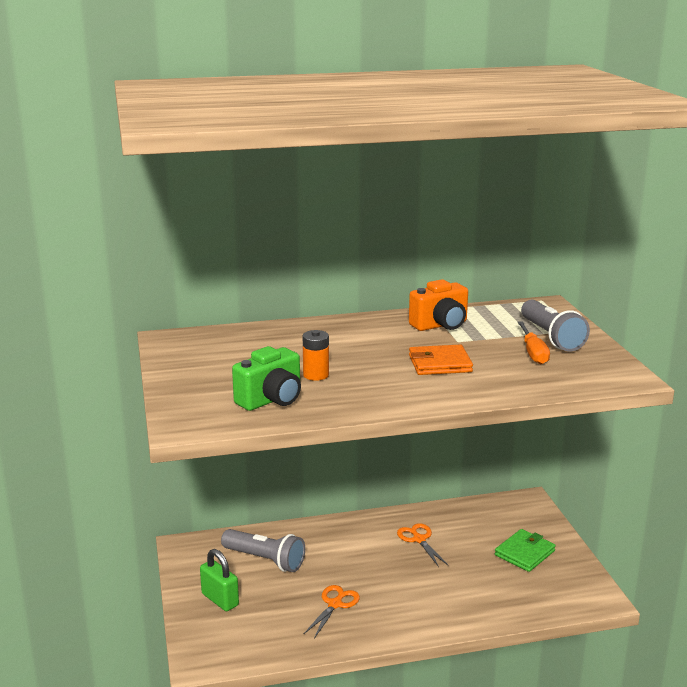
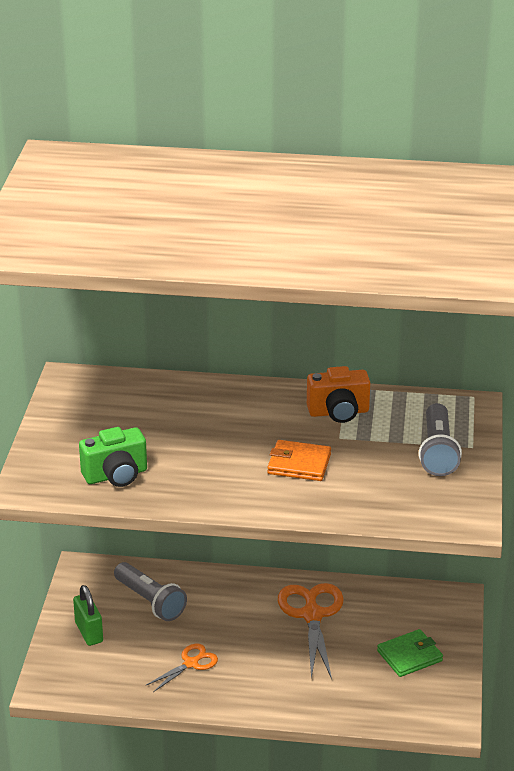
camera: 20 degrees right, 10 degrees up
(316, 375) = (174, 453): orange battery -> none
(419, 539) = (312, 615): orange scissors -> orange scissors, size x1.78
(533, 353) = (401, 469): orange screwdriver -> none

